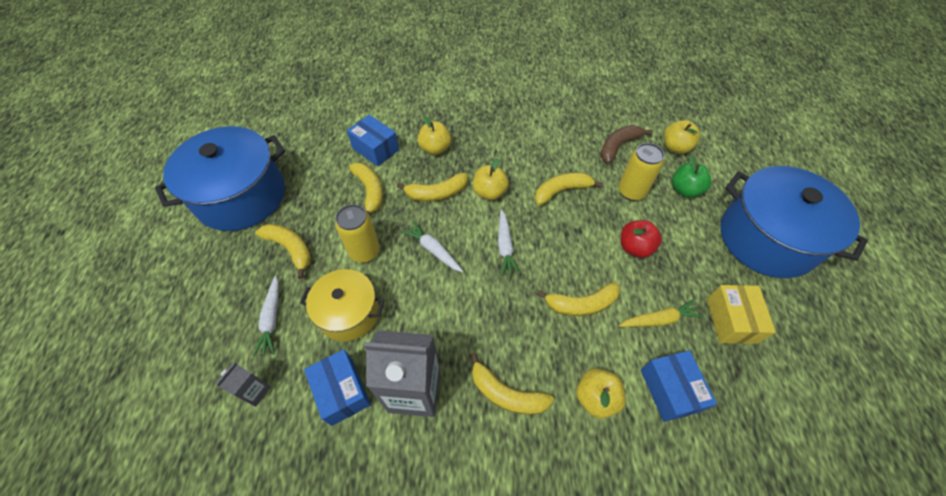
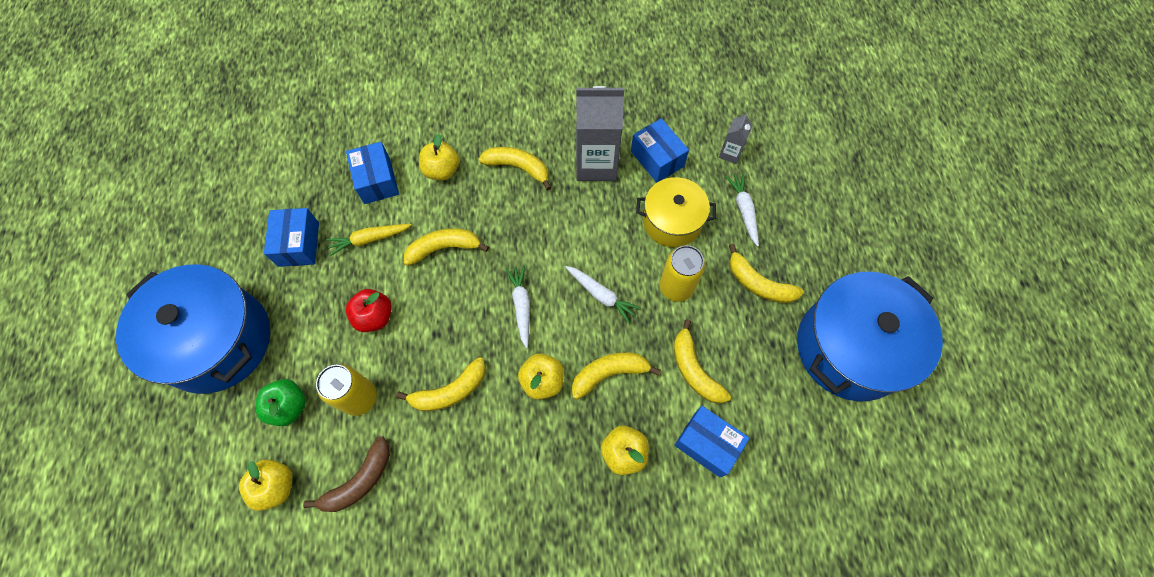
camera: 175 degrees right, 10 degrees up
(731, 320) = (298, 244): yellow box -> blue box

